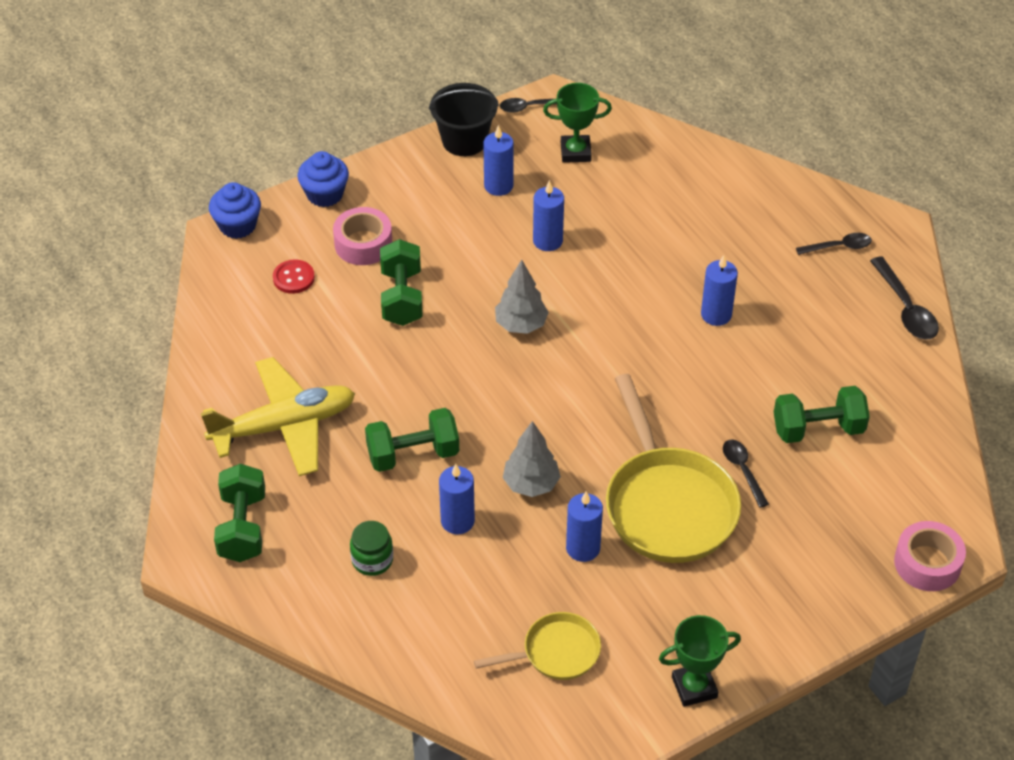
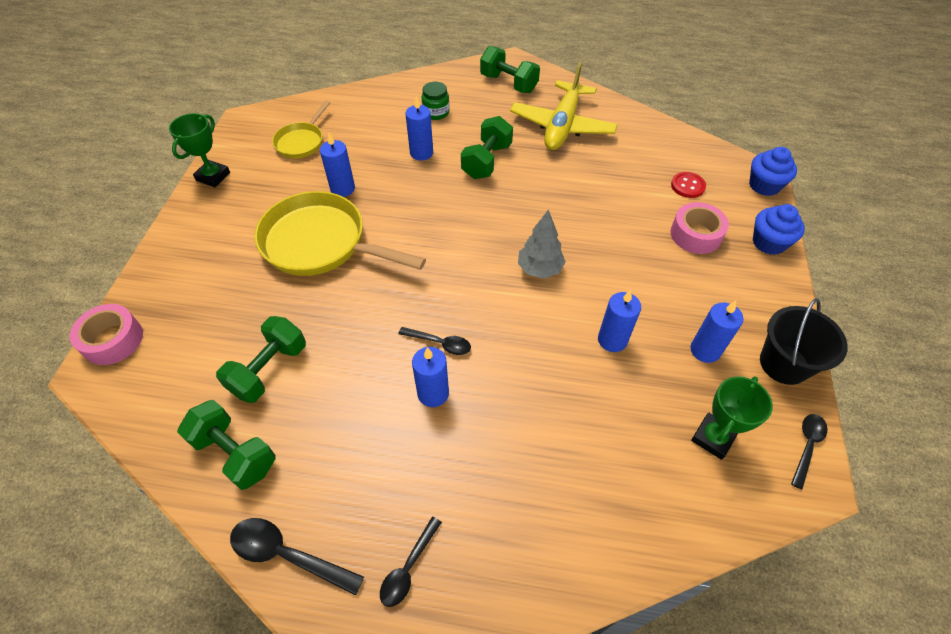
camera: 130 degrees right, 5 degrees up
(402, 297) = (623, 225): green dumbbell -> green dumbbell (235, 453)
(531, 484) = (409, 194): grey tree -> none
(743, 470) = (295, 298): black spoon -> black spoon (440, 343)

